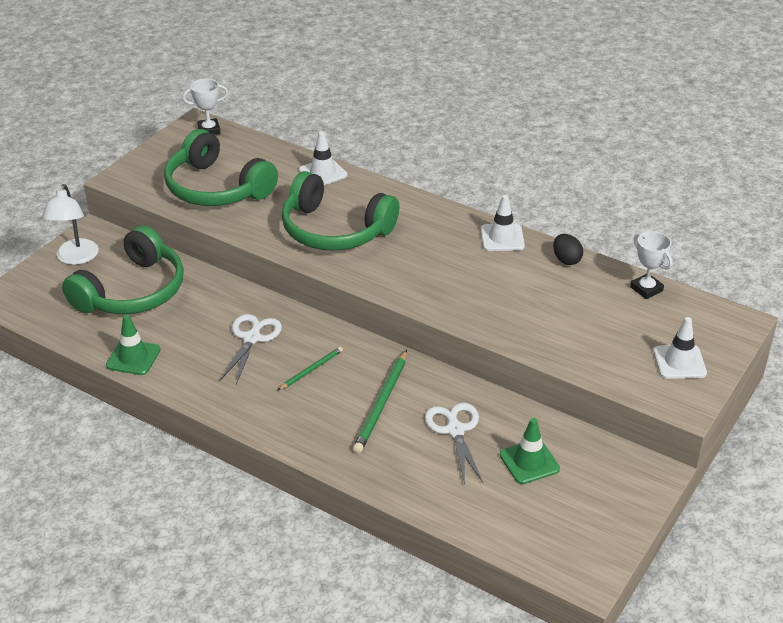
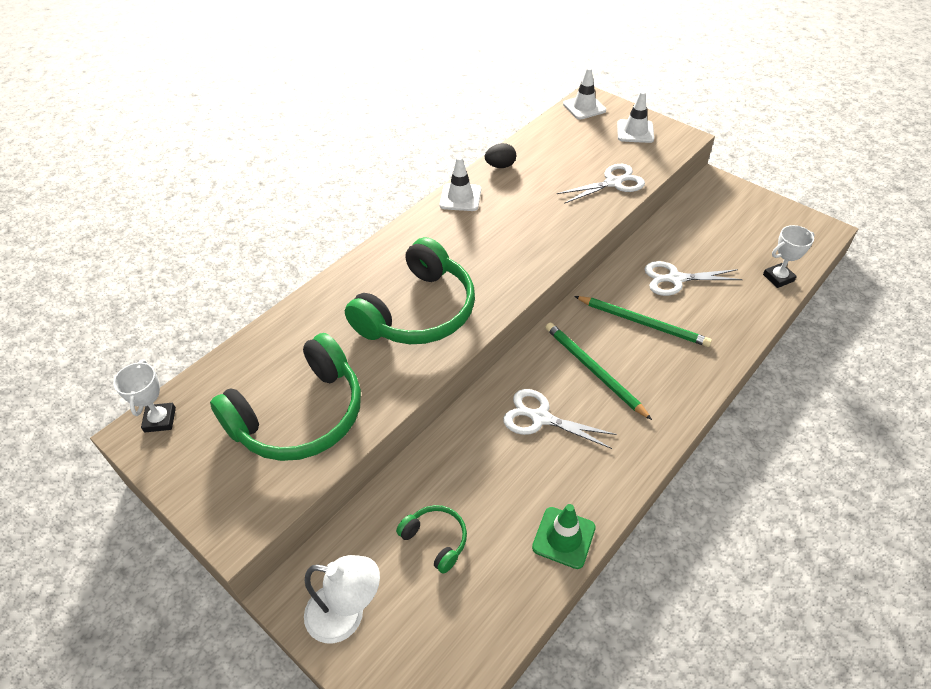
camera: 80 degrees left, 10 degrees up
(132, 291) = (436, 539): green headphones -> green headphones, size x0.46
(311, 370) = (593, 370): green pencil -> green pencil, size x1.72
(323, 173) = (306, 313): white traffic cone -> white traffic cone (584, 107)
(529, 462) = (709, 242): green traffic cone -> none
(565, 345) = (613, 183): none -> white scissors
(646, 289) = (546, 132): white trophy -> white trophy (778, 278)

